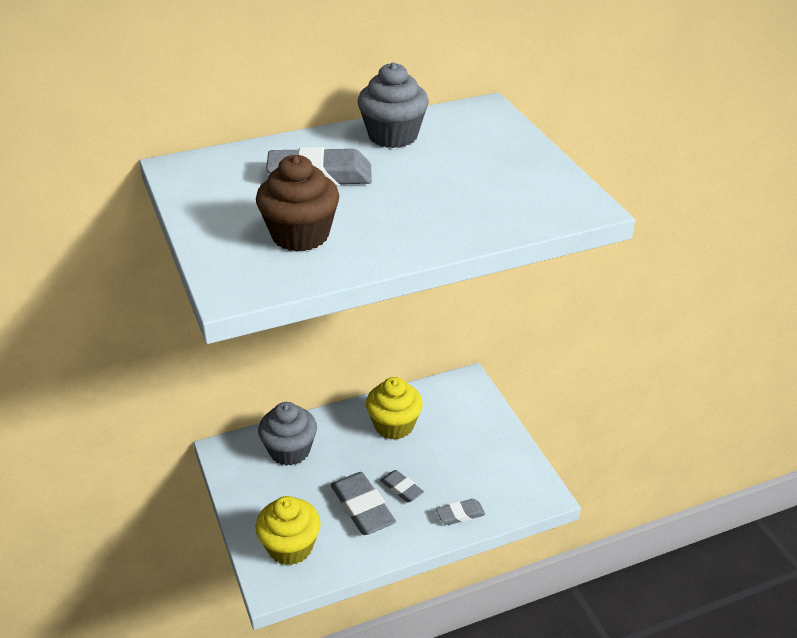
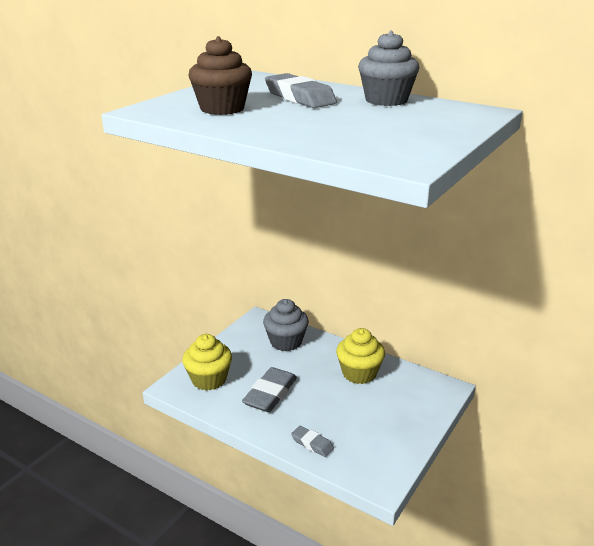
camera: 55 degrees right, 10 degrees down
(401, 488) = (305, 404): grey eraser -> none

